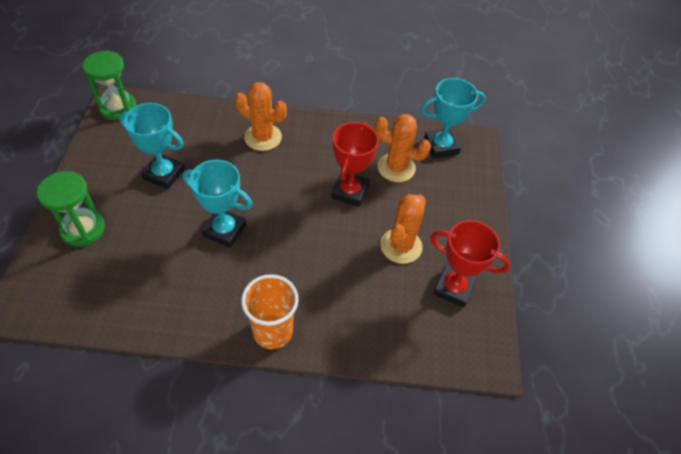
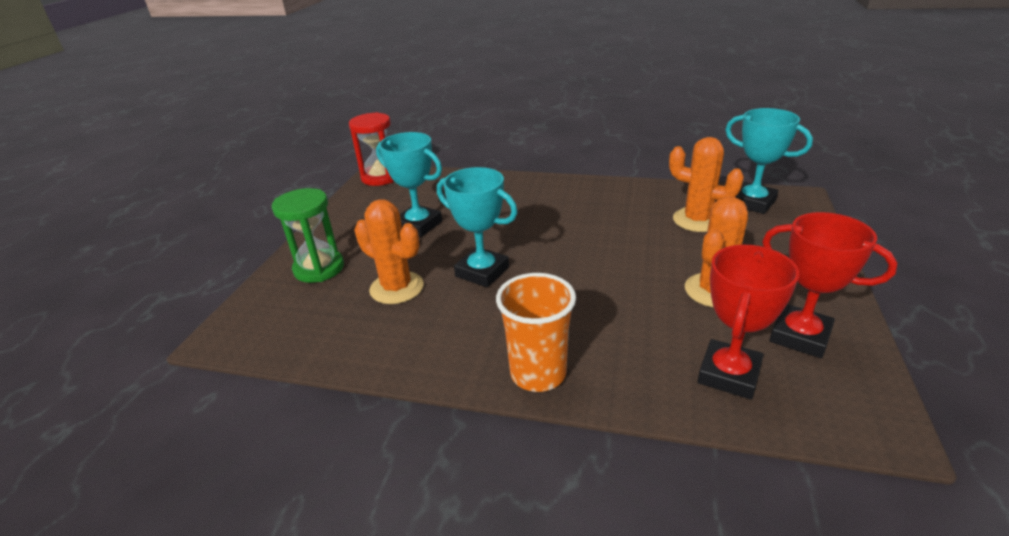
camera: 15 degrees right, 20 degrees down
(118, 107) = (380, 177): green hourglass -> red hourglass
(263, 137) = (533, 197): orange cactus -> orange cactus (396, 288)
(349, 192) = (639, 240): red trophy -> red trophy (728, 374)
(441, 146) = (752, 202): turquoise trophy -> turquoise trophy turned 45 degrees clockwise

